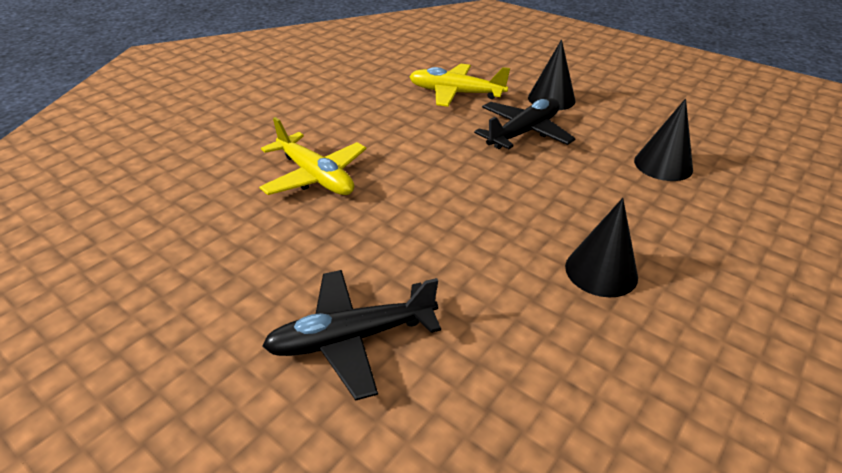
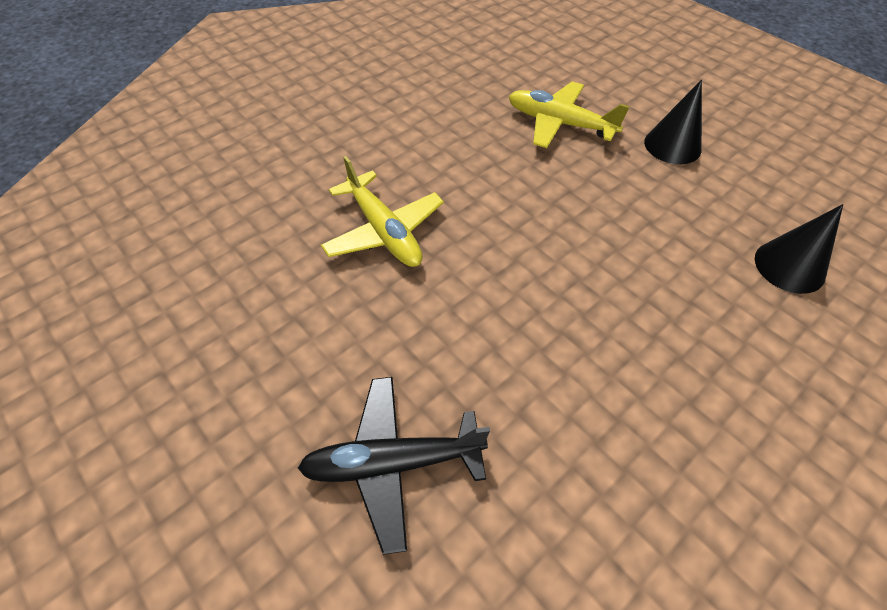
camera: 10 degrees right, 15 degrees up
(524, 132) = (629, 194): black plane -> none
(601, 271) = (681, 415): black cone -> none

